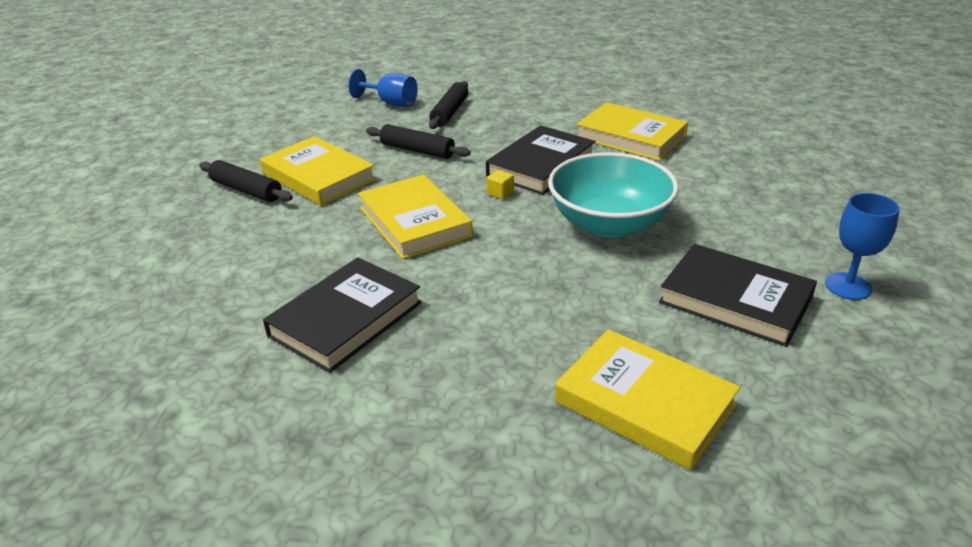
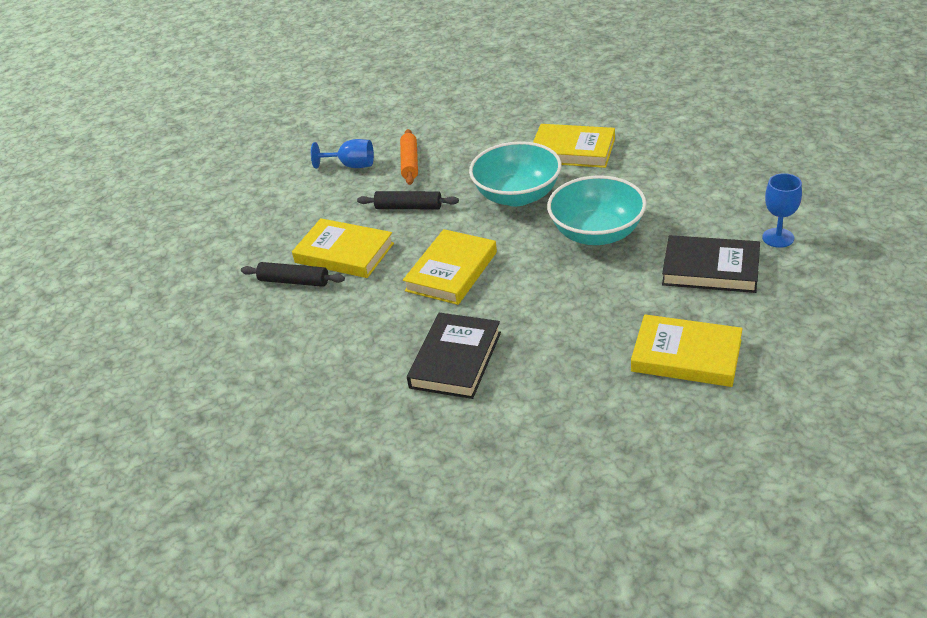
camera: 15 degrees left, 5 degrees up
(414, 222) = (451, 271): yellow book -> yellow book turned 75 degrees clockwise
(450, 112) = (410, 163): black rolling pin -> orange rolling pin
(500, 193) = (501, 229): yellow cube -> none
(541, 165) = (517, 195): black book -> turquoise bowl

